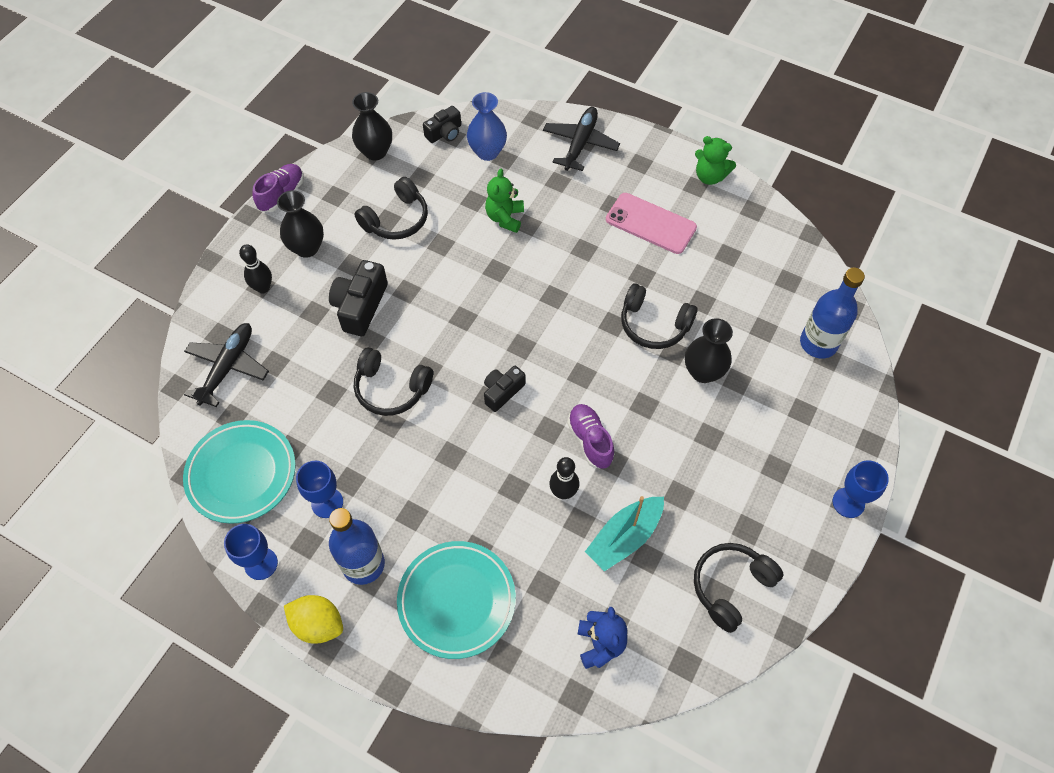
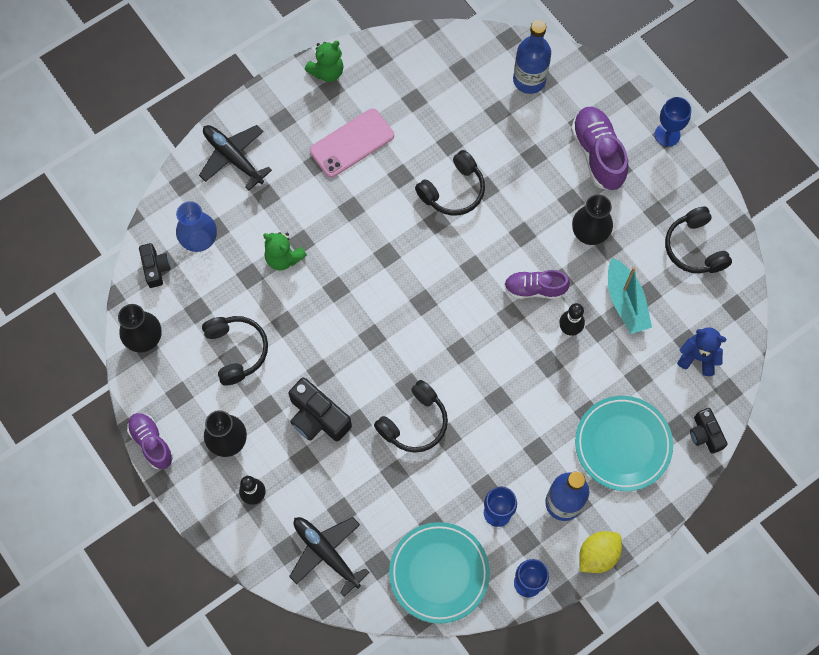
camera: 65 degrees left, 10 degrees up
(502, 392) = (459, 335): black camera -> black camera (705, 434)
(703, 372) = (514, 176): black vase -> black vase (589, 234)
(778, 441) = (597, 154): none -> purple shoe

